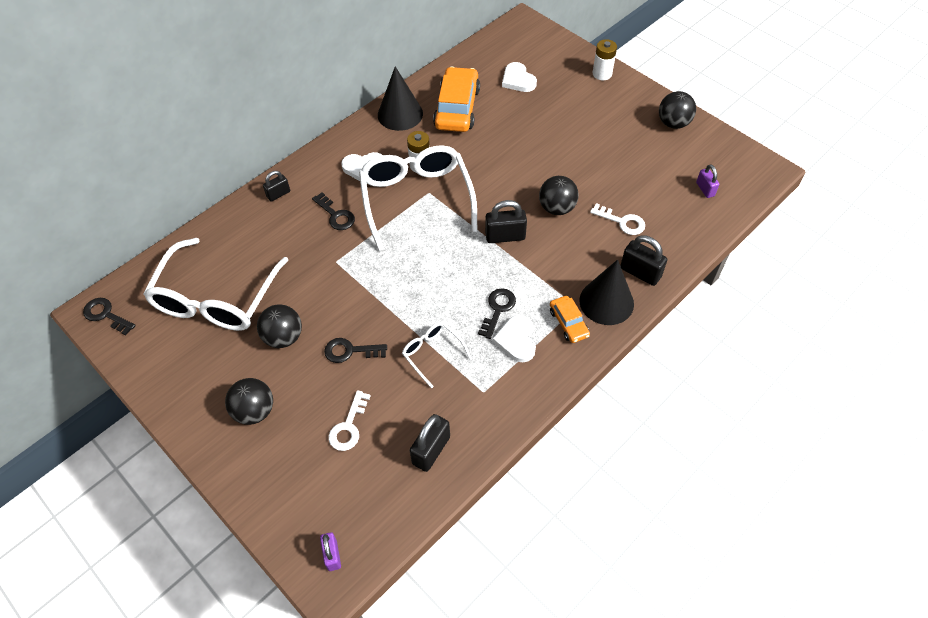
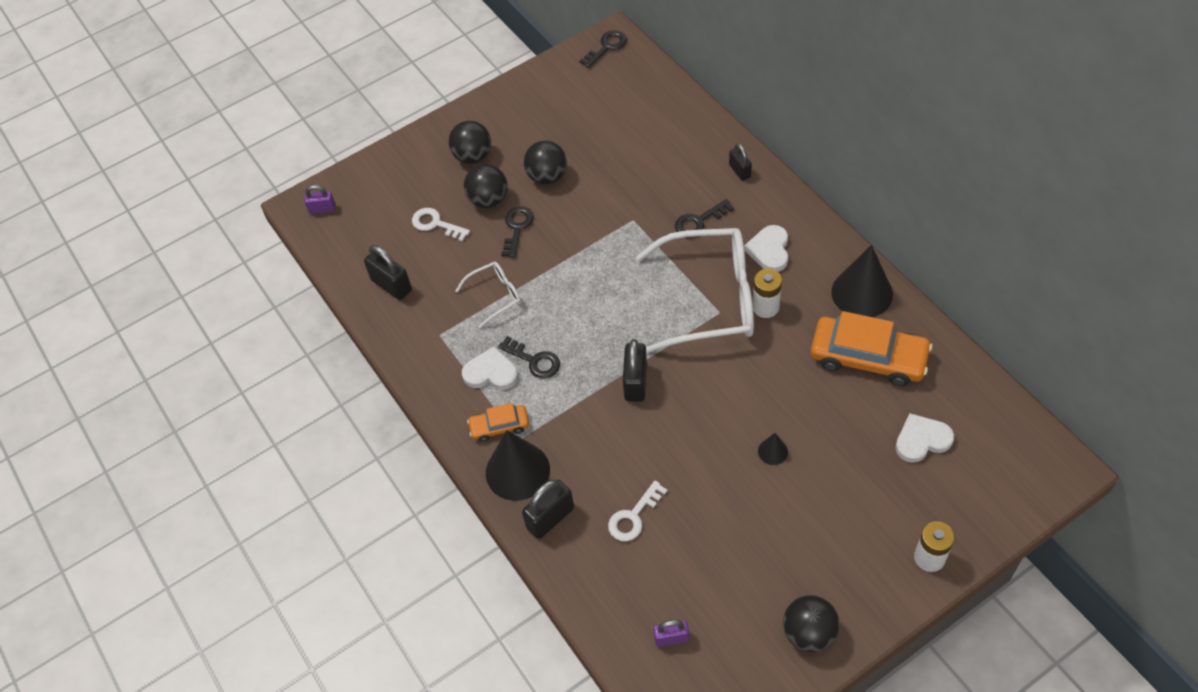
camera: 105 degrees right, 0 degrees up
(216, 299) = (606, 124): white glasses -> none
(546, 151) = (772, 451): none -> black cone
(556, 208) = (670, 445): black ball -> black ball (488, 200)

